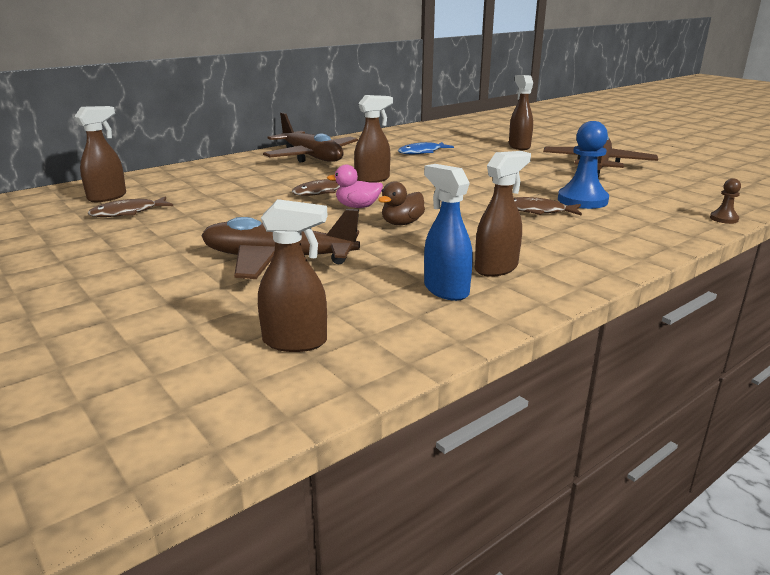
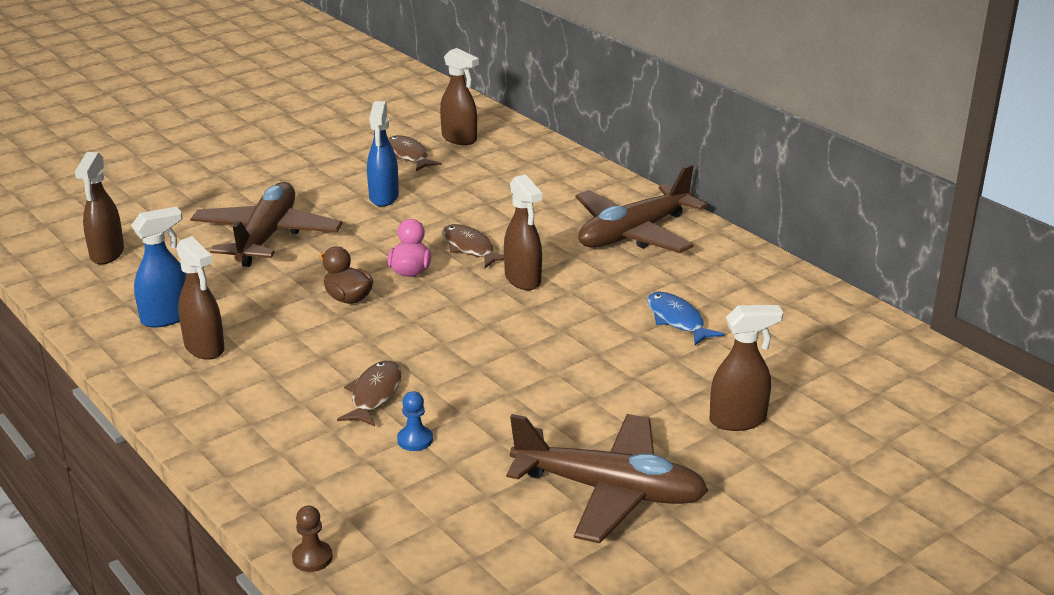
camera: 90 degrees right, 5 degrees up
(215, 218) = (384, 197): none -> blue spray bottle
(582, 200) = (415, 440): blue pawn -> blue pawn, size x0.49

